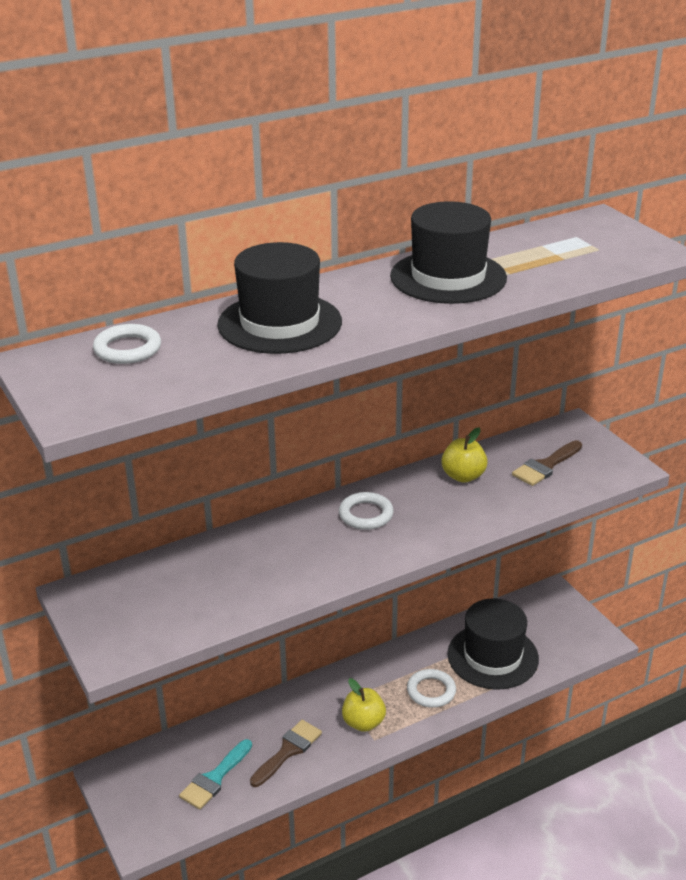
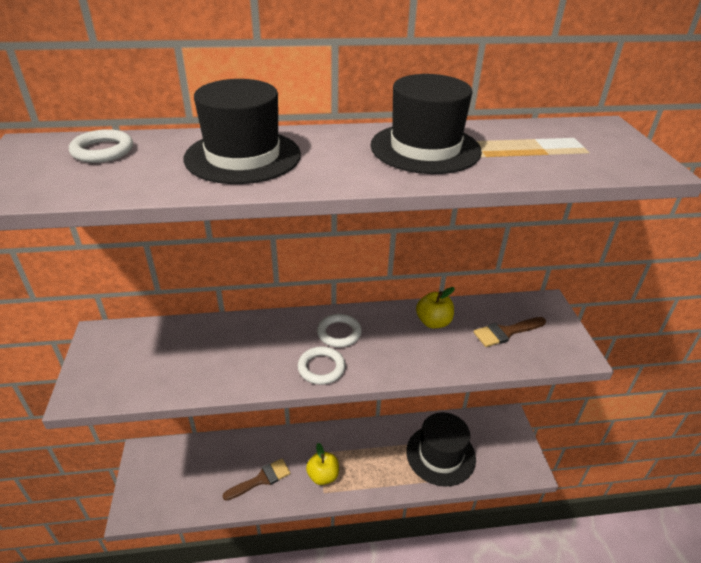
camera: 20 degrees right, 5 degrees up
(214, 778) = (203, 482): turquoise brush -> none
(431, 691) = (382, 467): white ring -> white ring (321, 368)

